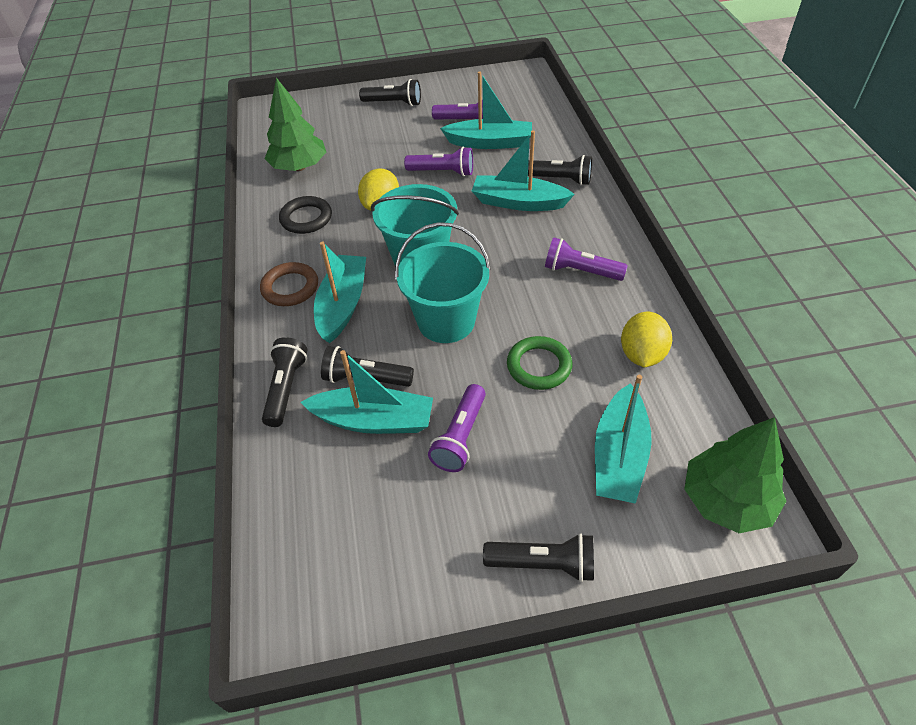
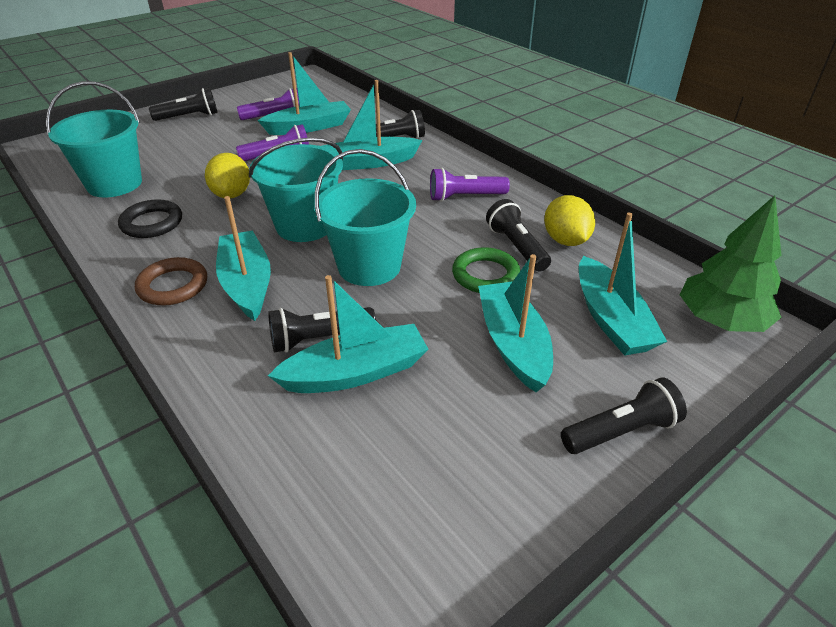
camera: 30 degrees left, 10 degrees down
(286, 388) = (231, 377): black flashlight -> black flashlight (516, 247)
(299, 167) = (114, 184): green tree -> turquoise bucket
(460, 437) = (457, 355): purple flashlight -> none
(513, 445) = (513, 344): none -> turquoise boat

